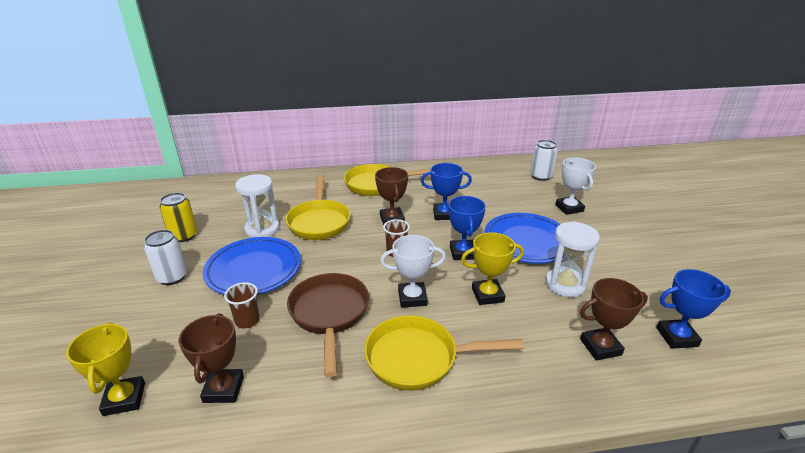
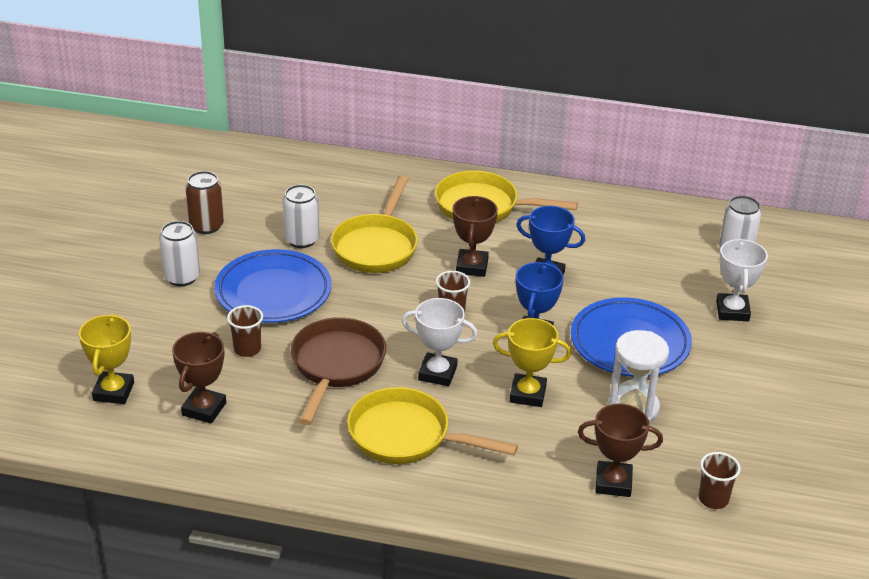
camera: 20 degrees right, 5 degrees up
(184, 236) = (206, 226): yellow can -> brown can
(262, 229) = (302, 239): white hourglass -> white can
(677, 337) = (713, 499): blue trophy -> brown cup

